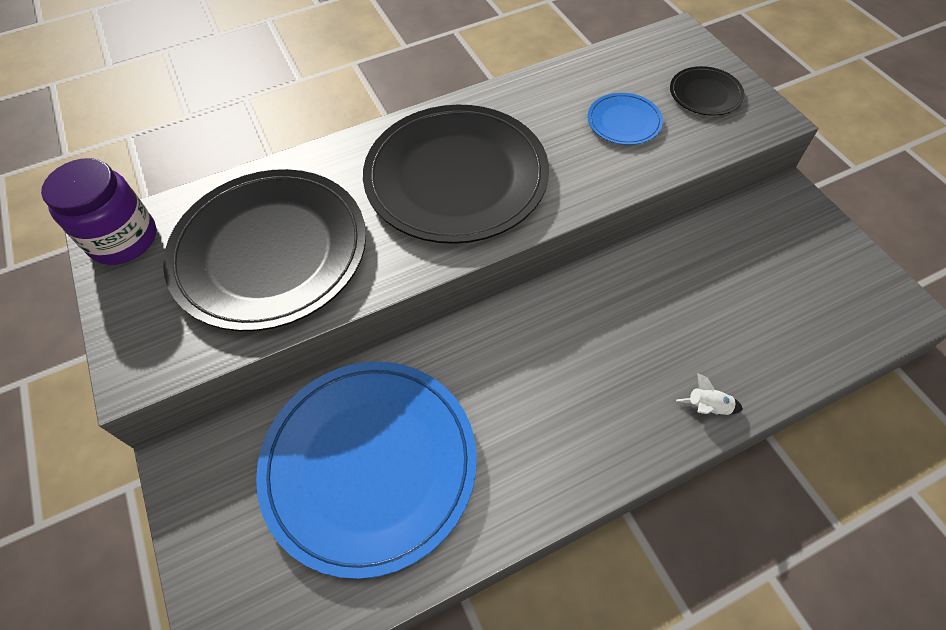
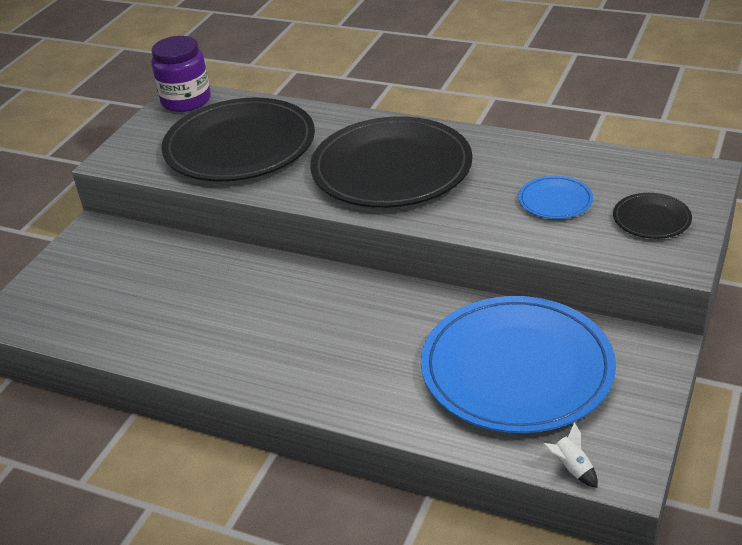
camera: 50 degrees right, 20 degrees down
(369, 464) = (163, 291): blue plate -> blue plate (517, 368)
(707, 407) = (377, 407): white rocket -> white rocket (572, 468)

